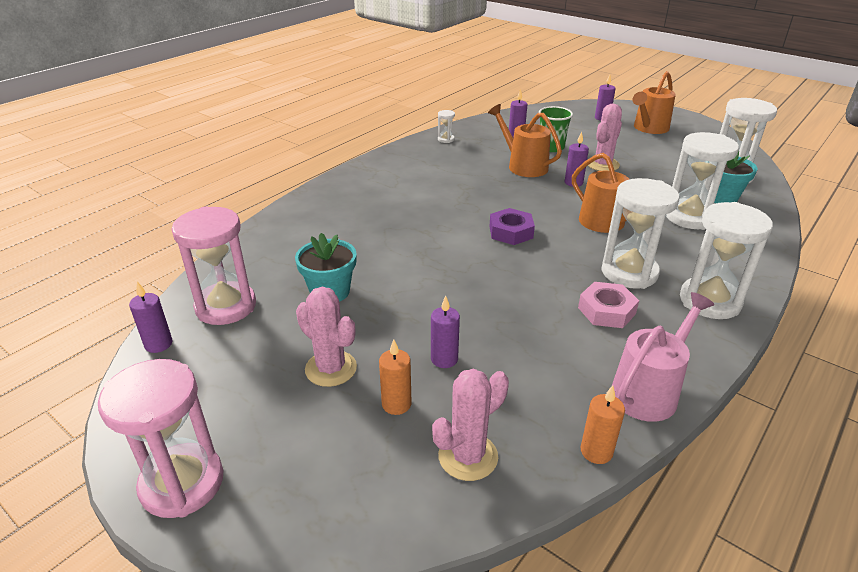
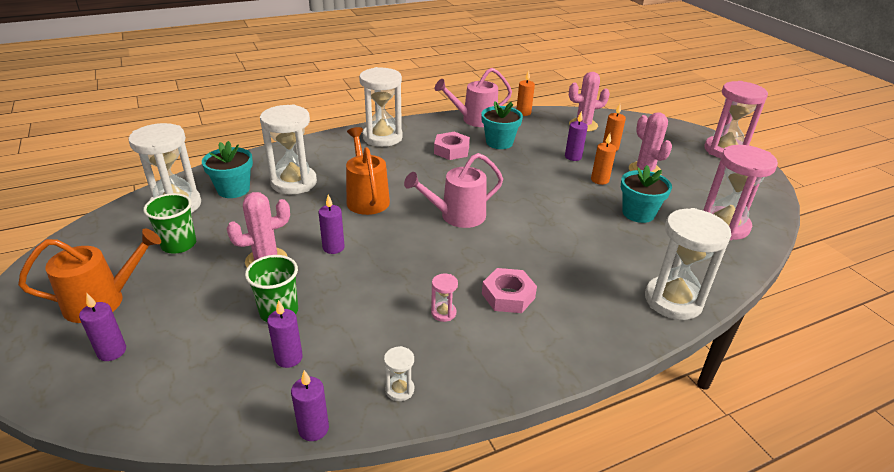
camera: 155 degrees left, 0 degrees up
(158, 344) = (768, 214): purple candle -> purple candle (313, 429)
(390, 327) = (599, 180): none -> orange candle
(418, 189) = (508, 296): none -> pink nut
(454, 170) = (443, 313): none -> pink hourglass
(511, 232) = (457, 216): purple nut -> pink watering can
(523, 166) = (354, 291): orange watering can -> none
(564, 350) = (499, 142): none -> turquoise flower pot
(629, 272) = (406, 163): white hourglass -> white hourglass (673, 301)
(672, 157) = (179, 244): none -> green cup

